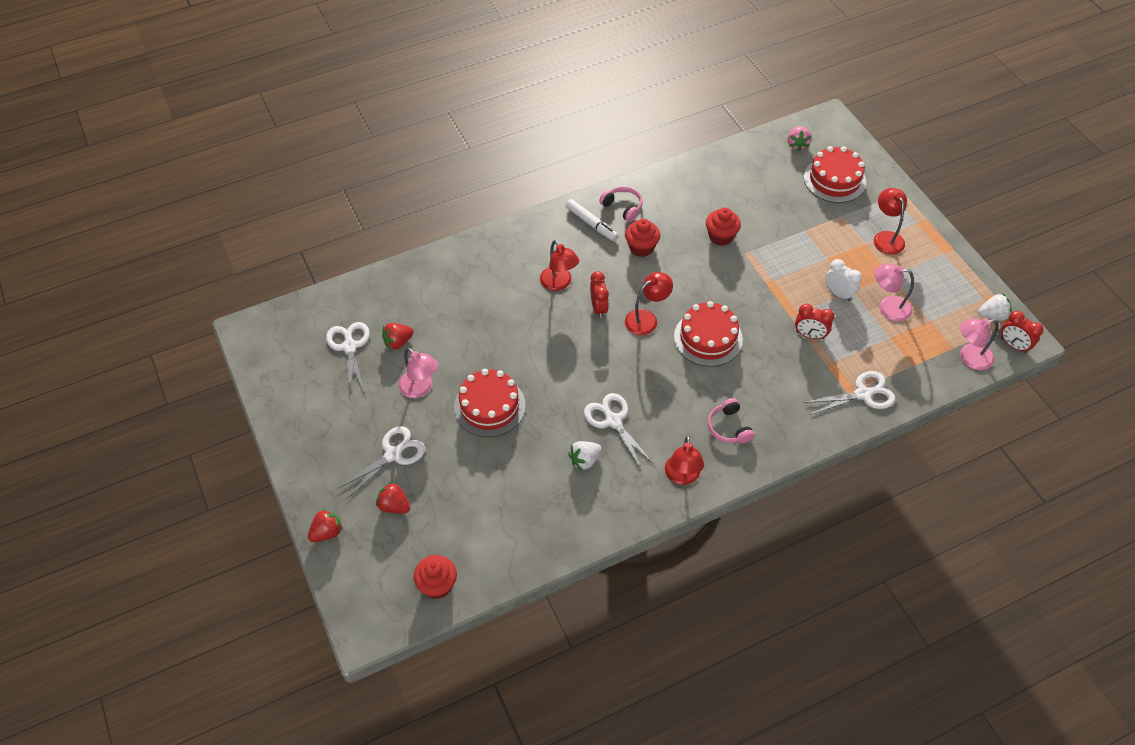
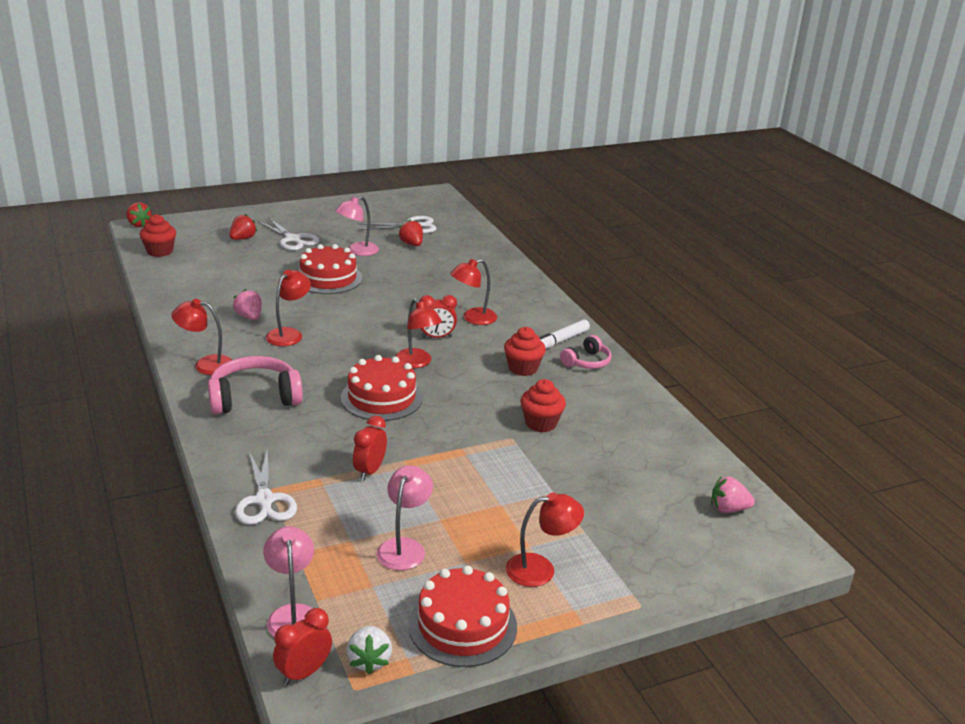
camera: 90 degrees right, 25 degrees down
(327, 532) = (231, 216): red strawberry -> red strawberry (139, 224)
(585, 460) = (249, 317): white strawberry -> pink strawberry
(613, 421) = (289, 334): white scissors -> red lamp
(729, 427) = (254, 398): pink headphones -> pink headphones, size x1.72
(834, 179) = (659, 535): red cake -> red cake (462, 625)
(838, 293) = (436, 505): white clock -> none

